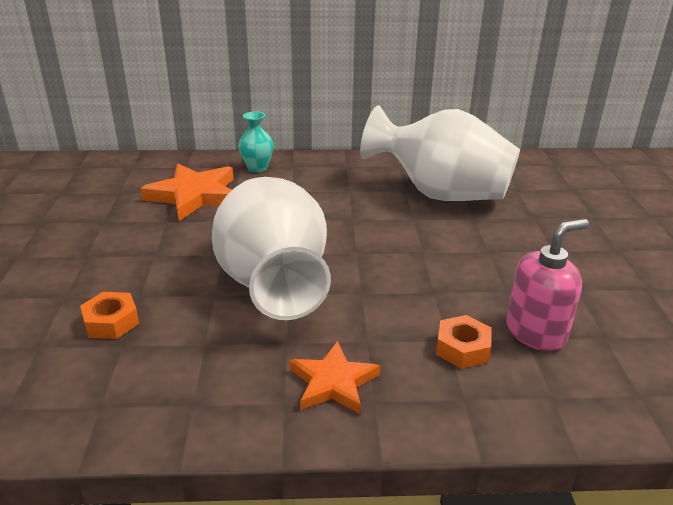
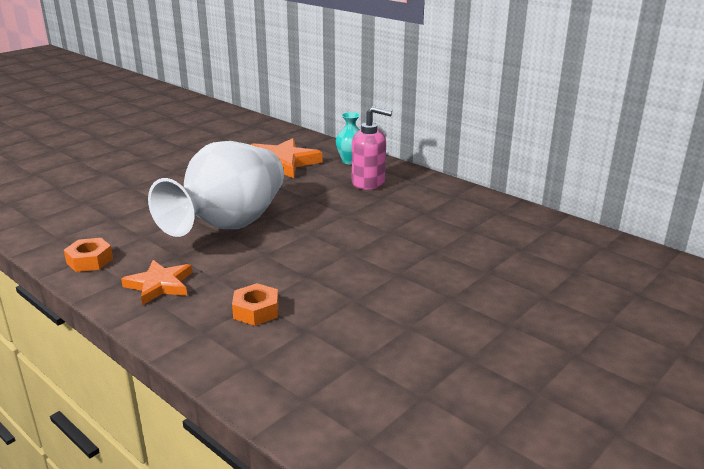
camera: 45 degrees right, 5 degrees down
(111, 322) = (126, 206): orange nut -> orange nut (90, 261)
(440, 194) = (444, 226): white vase -> none
(535, 332) = (319, 330): pink soap dispenser -> pink soap dispenser (368, 182)

